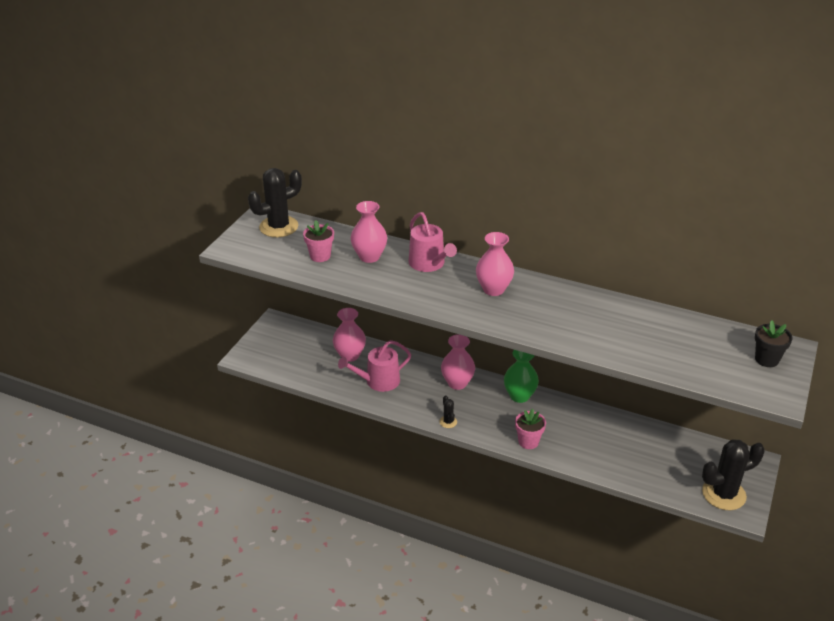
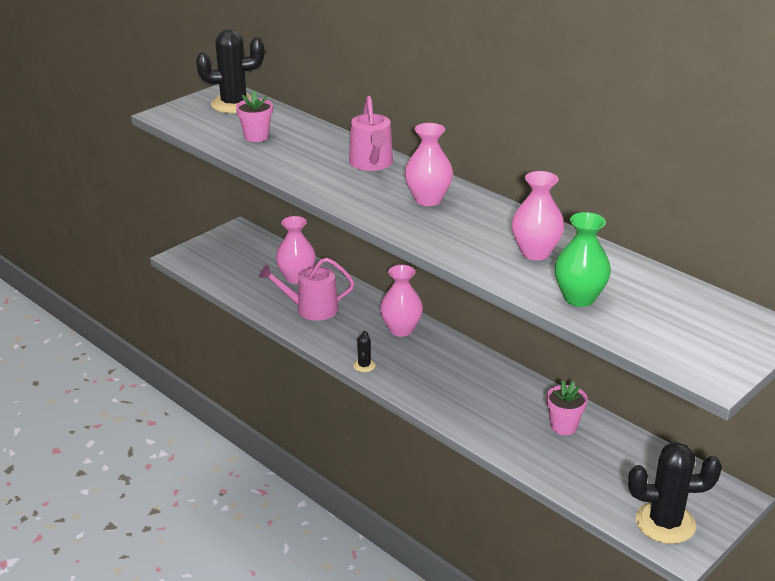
camera: 20 degrees right, 5 degrees down
(369, 257) = (310, 146): pink vase -> pink vase (535, 252)
(519, 396) = (467, 358): green vase -> green vase (579, 298)
(528, 442) = (446, 407): pink flower pot -> pink flower pot (563, 426)
(766, 359) = (728, 333): black flower pot -> none

